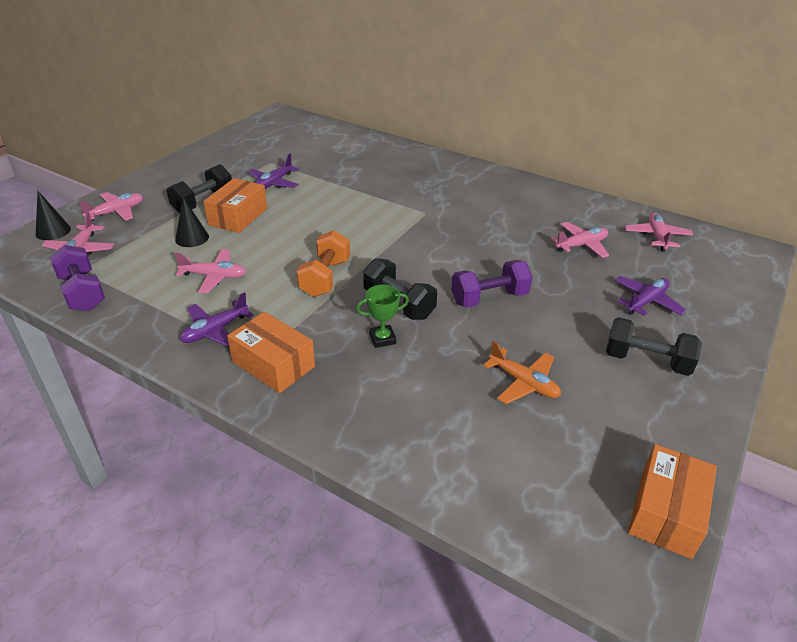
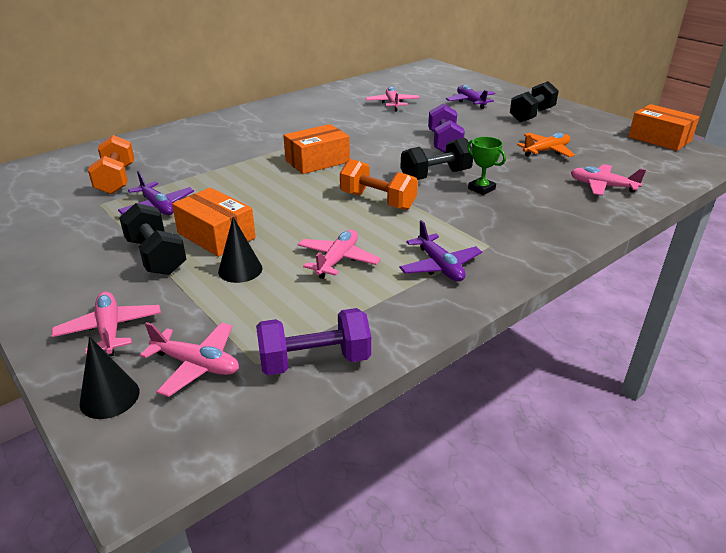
camera: 70 degrees left, 5 degrees down
(273, 364) = (502, 240): orange box -> orange box (317, 161)
(309, 156) = (116, 180): none -> orange dumbbell
(382, 339) = (481, 189): green trophy -> green trophy turned 45 degrees counterclockwise
(657, 237) = (397, 83): pink plane -> pink plane (602, 186)

